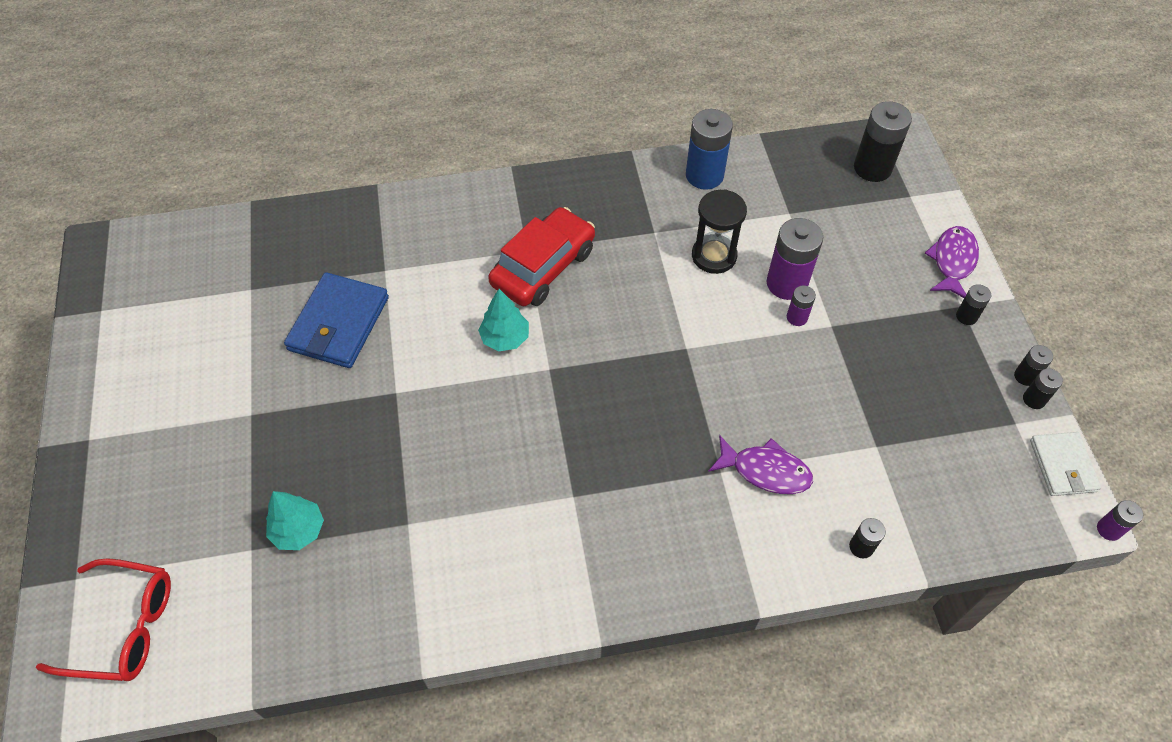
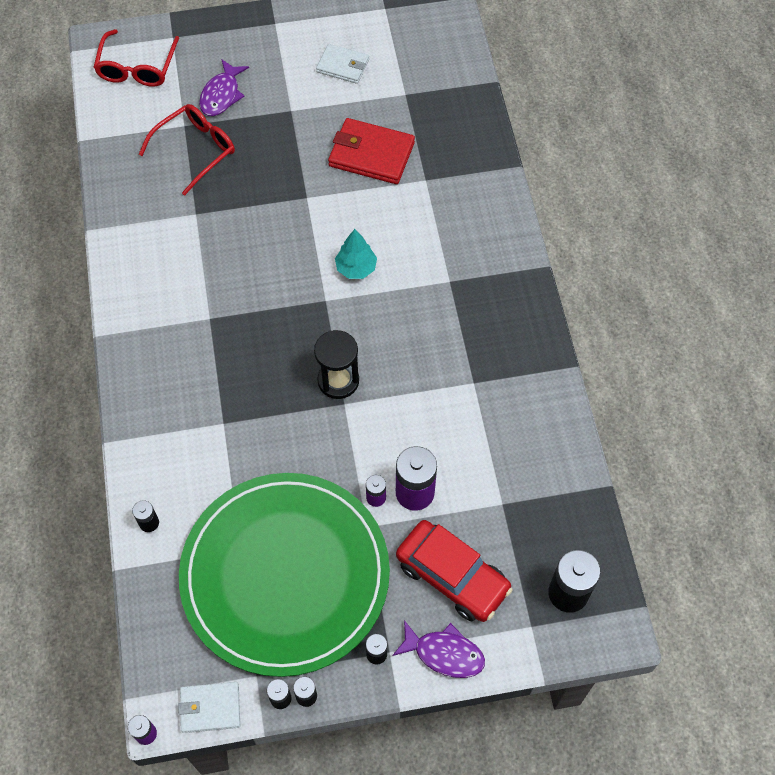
camera: 90 degrees right, 5 degrees up
(188, 356) = (343, 66): none -> white wallet
(298, 530) = (196, 150): turquoise tree -> red glasses
(339, 323) = (371, 154): blue wallet -> red wallet
(543, 267) = (430, 294): red car -> red car (452, 576)
(704, 175) = (547, 429): blue battery -> none
(714, 256) = (446, 432): black hourglass -> black hourglass (338, 380)
(765, 471) = (222, 457): purple fish -> purple fish (221, 95)
(899, 399) = (285, 575): none -> green plate

